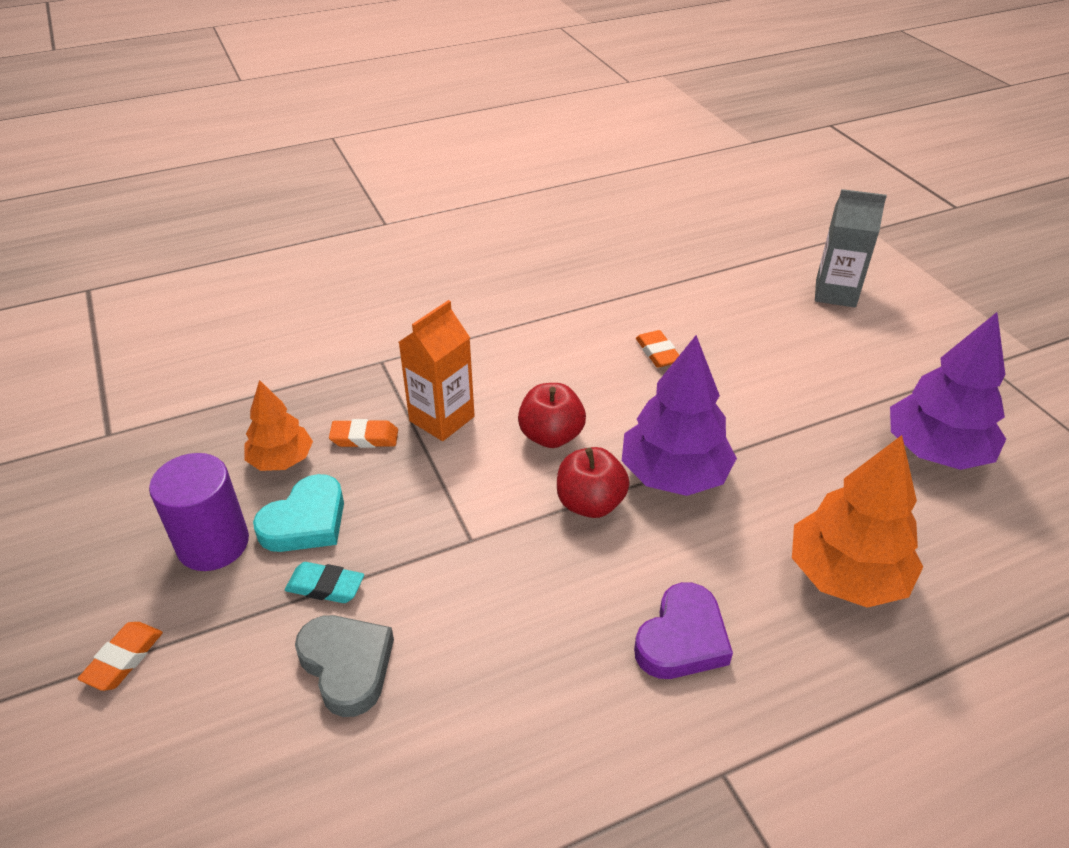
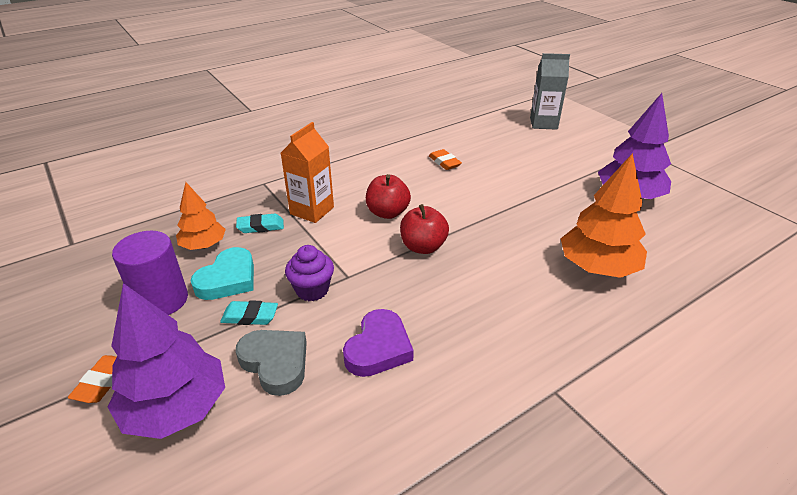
camera: 10 degrees left, 5 degrees down
(364, 438) = (260, 226): orange eraser -> turquoise eraser
(417, 555) = (312, 290): none -> purple cupcake
(674, 475) = (473, 225): purple tree -> purple tree (176, 408)
(682, 639) = (504, 316): purple heart -> purple heart (378, 348)

